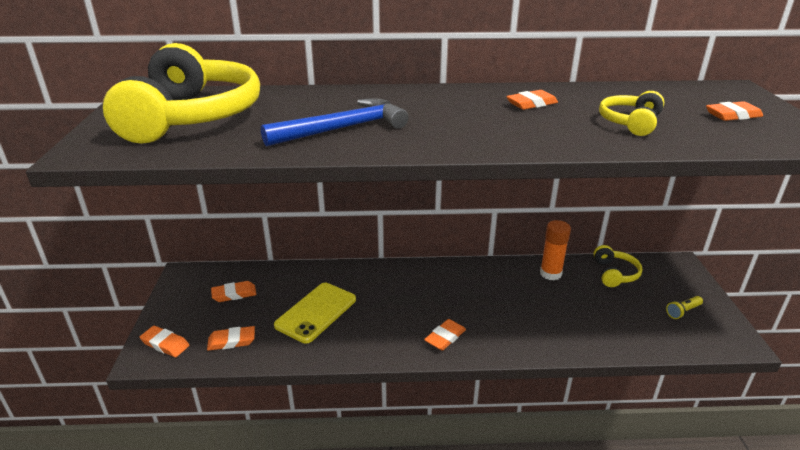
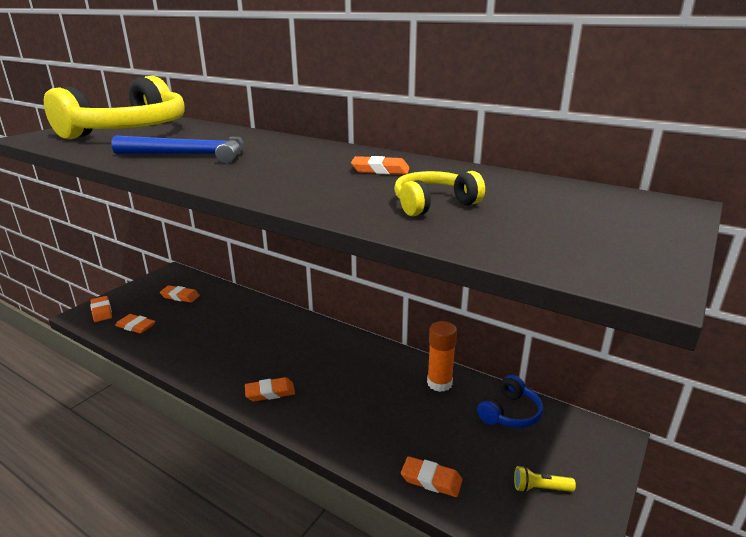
camera: 35 degrees right, 5 degrees down
(316, 312) = (210, 330): yellow phone -> none
(614, 274) = (510, 413): yellow headphones -> blue headphones
(732, 115) = (583, 226): orange eraser -> orange eraser (431, 479)

